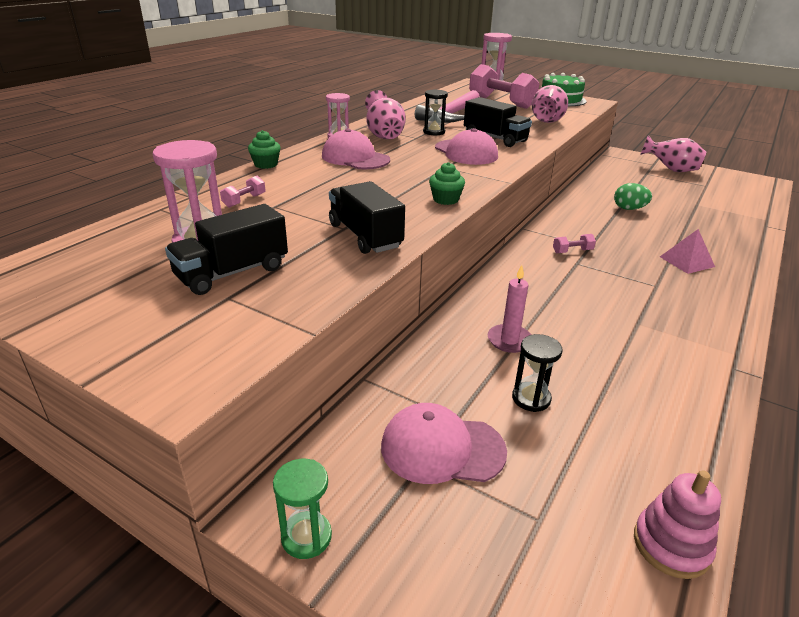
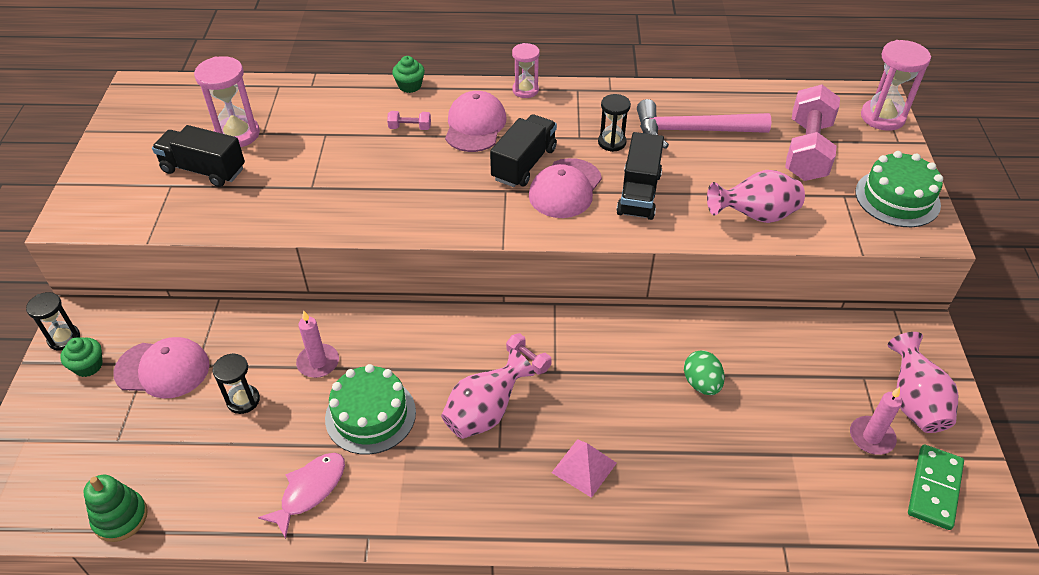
camera: 60 degrees right, 15 degrees up
(244, 201) = (324, 114): pink dumbbell -> pink dumbbell (410, 128)
(306, 537) = (64, 338): green hourglass -> black hourglass
(365, 236) = (304, 204): black truck -> black truck (524, 164)
(384, 136) = (561, 115): pink vase -> pink vase (485, 413)
(442, 448) = (163, 369): pink cap -> pink cap turned 120 degrees clockwise
(445, 199) = (417, 221): green cupcake -> green cupcake (88, 366)
(592, 330) = (370, 415): none -> green cake
(671, 386) = (310, 490): none -> pink fish
(671, 545) = (120, 517): pink stacking toy -> green stacking toy
(691, 184) = (871, 437): none -> pink candle
(732, 183) = (934, 488): none -> green domino

